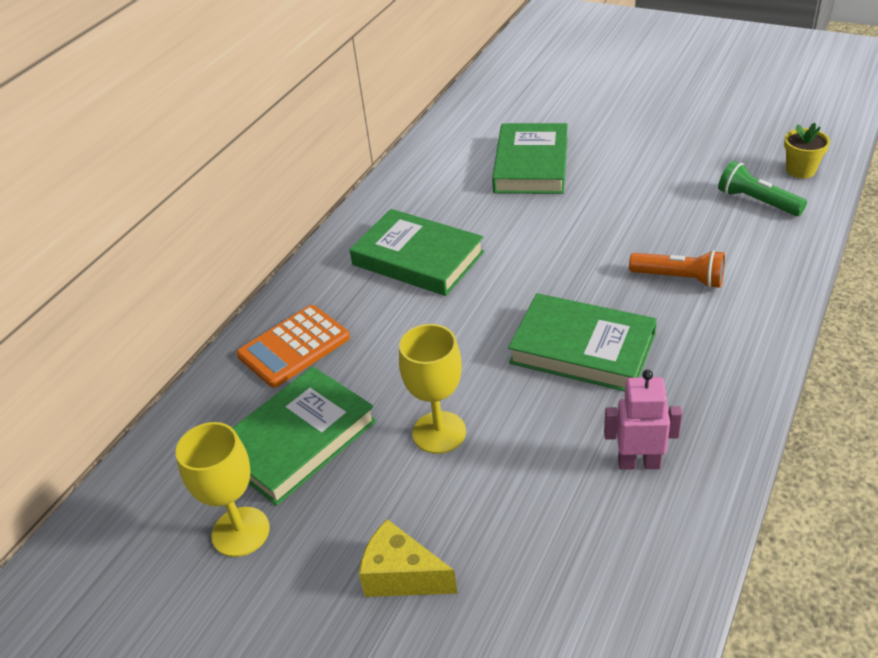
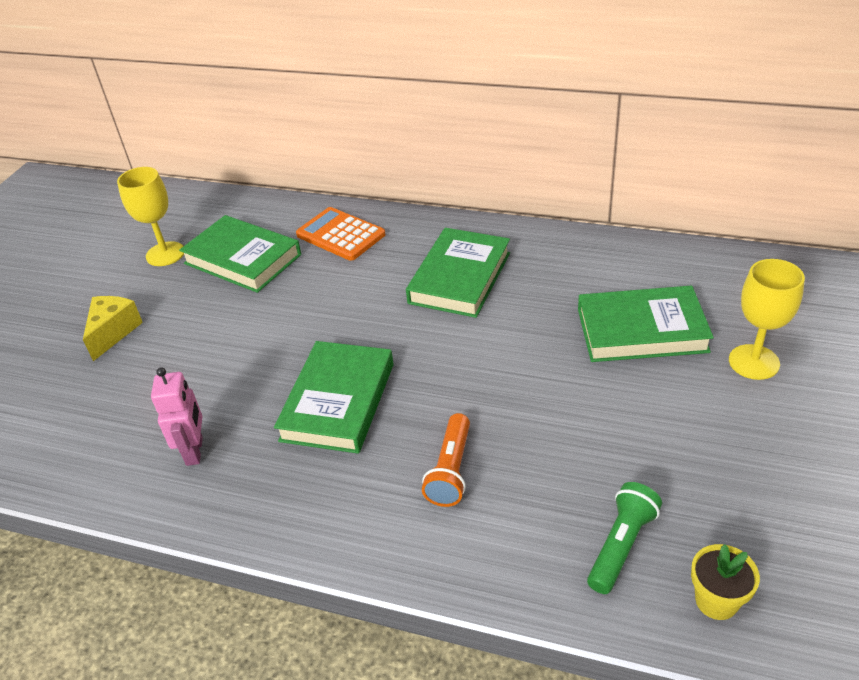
camera: 80 degrees right, 0 degrees up
(439, 432) = (242, 327): yellow goblet -> yellow goblet (754, 362)

